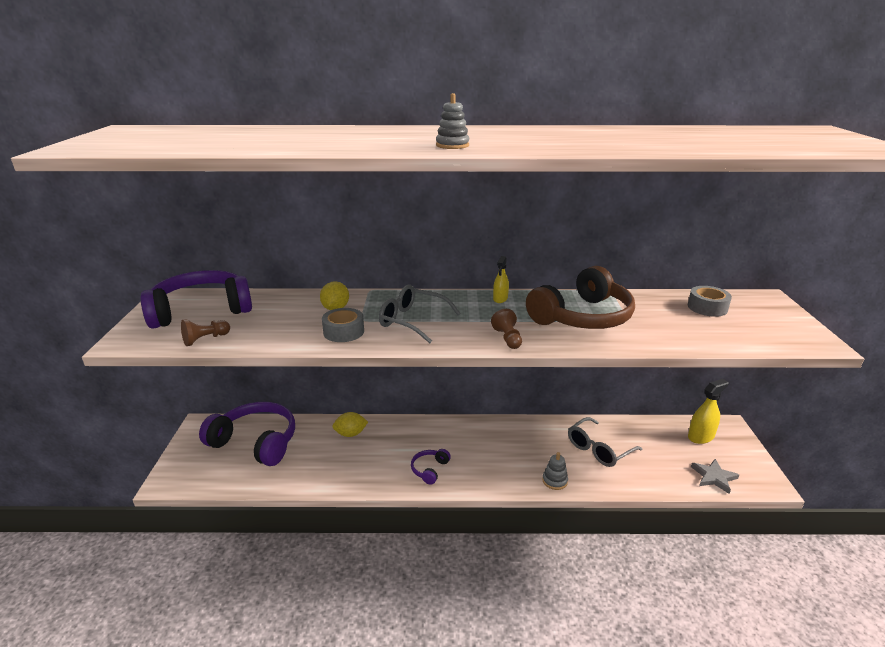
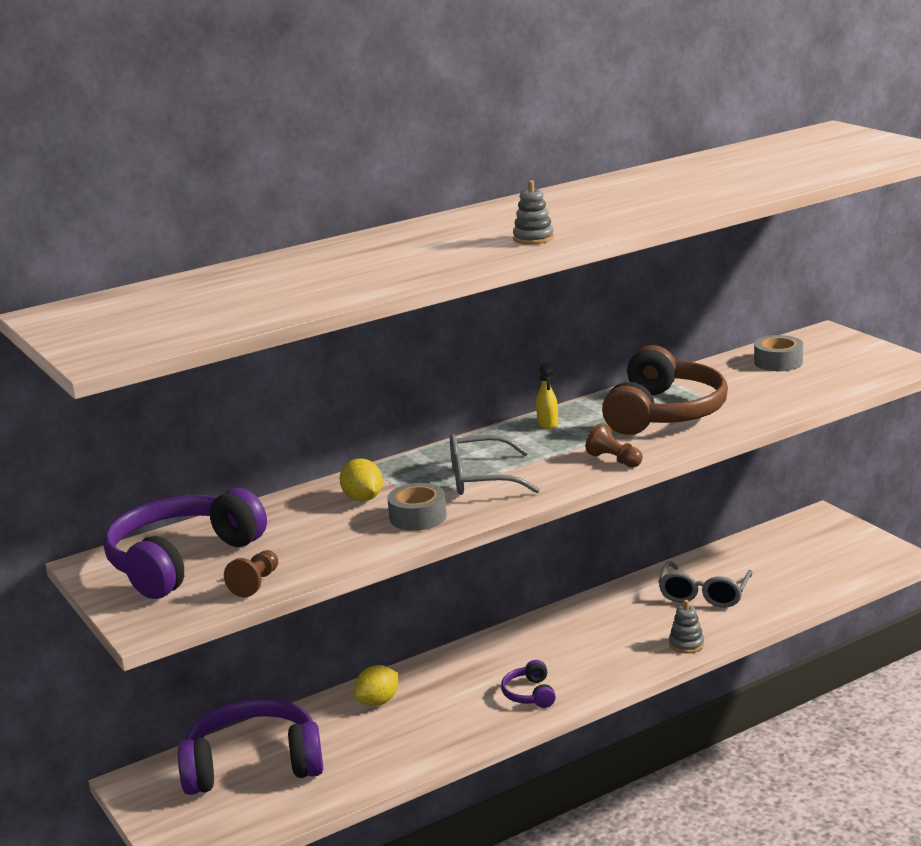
camera: 30 degrees left, 5 degrees down
(700, 436) = (800, 538): yellow spray bottle -> none
(714, 477) = (846, 572): grey star -> none

